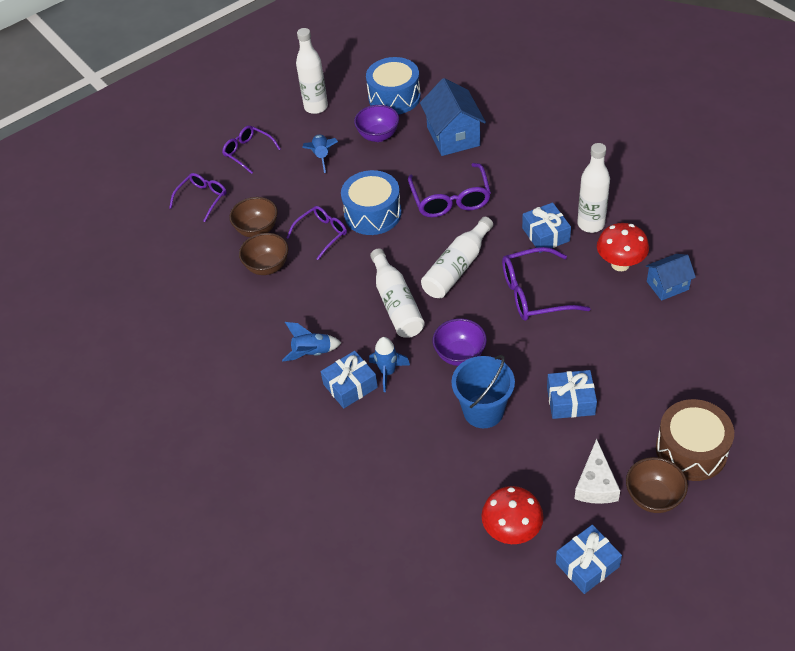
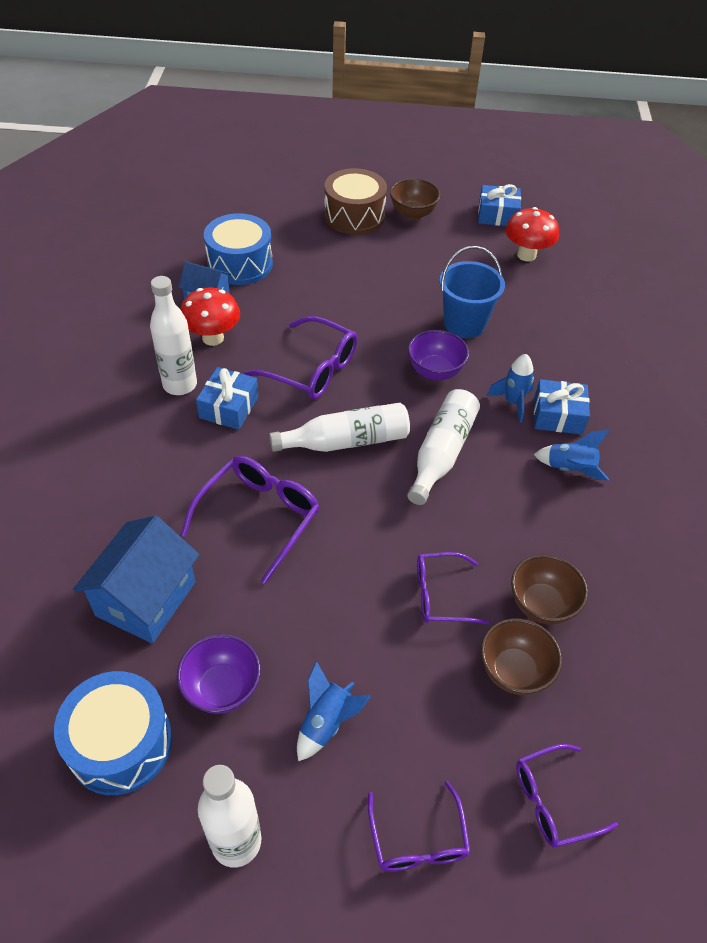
camera: 145 degrees left, 0 degrees up
(372, 214) = (358, 572): blue drum -> blue drum (240, 264)
(570, 401) = (392, 287): blue gift -> none
(596, 484) = (439, 240): white cheese -> none

